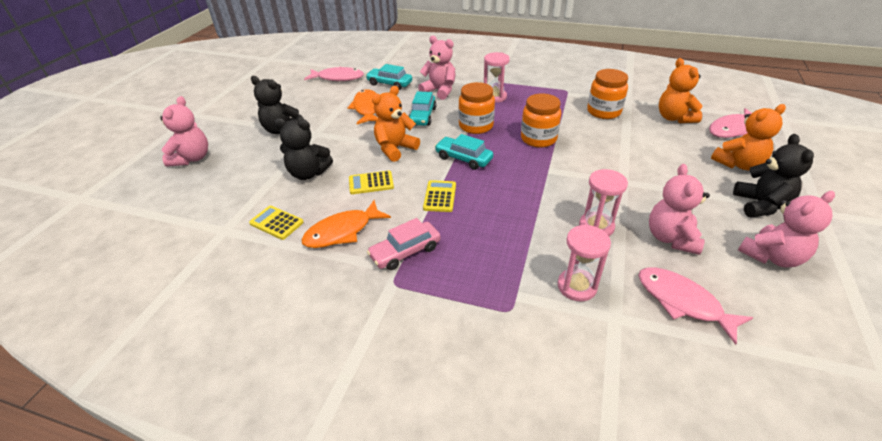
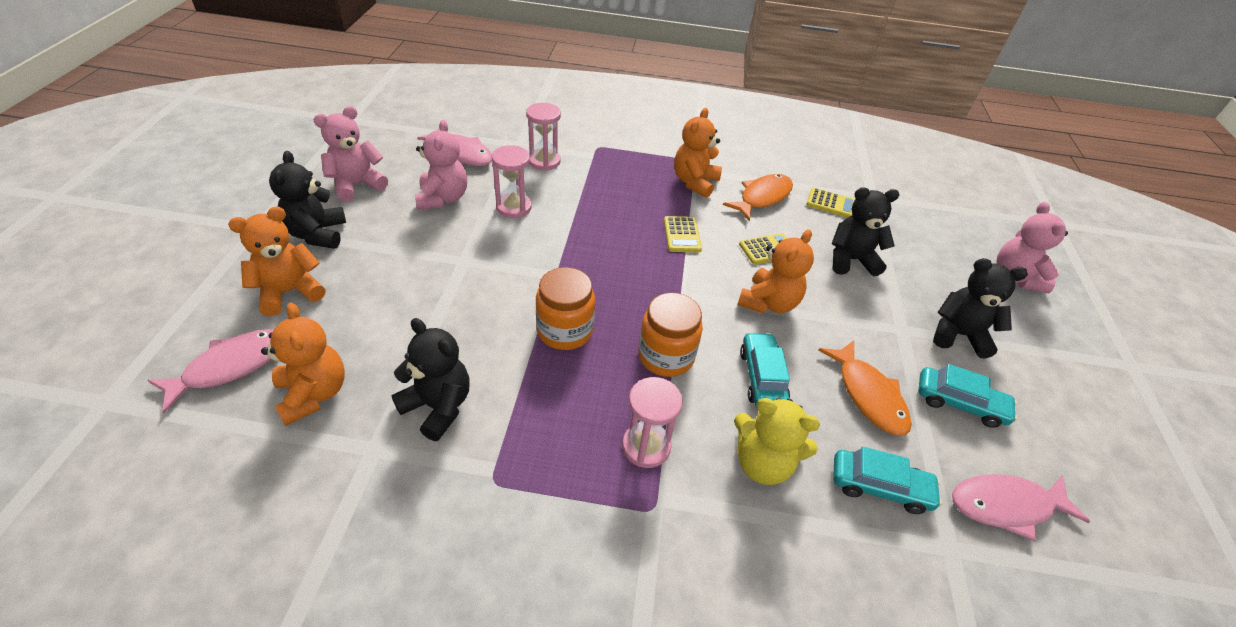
camera: 165 degrees right, 5 degrees up
(405, 252) = (694, 182): pink car -> orange teddy bear
(439, 91) = (762, 463): pink teddy bear -> yellow teddy bear
(463, 158) = (669, 289): turquoise car -> turquoise car (959, 403)
(603, 112) = (438, 407): orange jar -> black teddy bear

